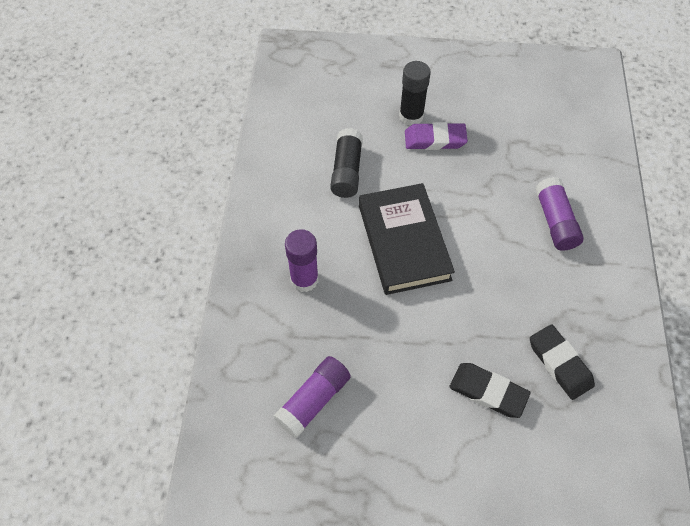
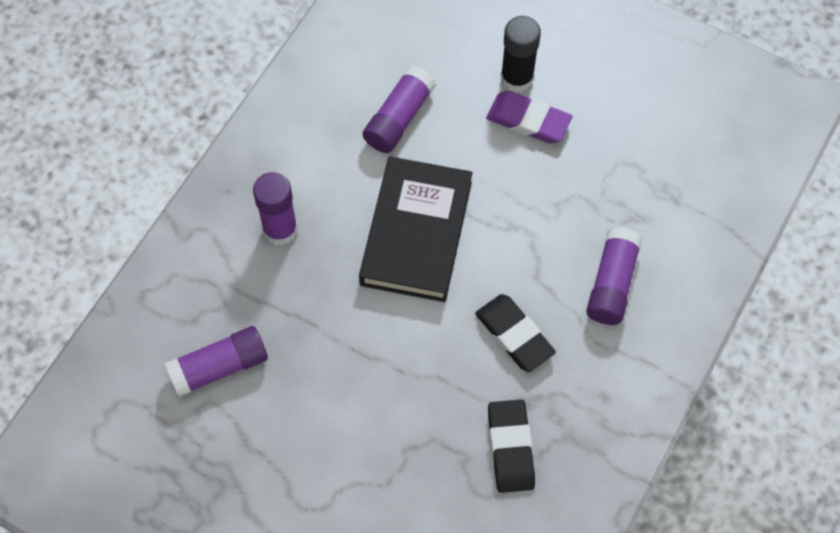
camera: 25 degrees right, 5 degrees up
(346, 171) = (399, 118): black glue stick -> purple glue stick
(488, 392) = (411, 442): black eraser -> black eraser (514, 335)

